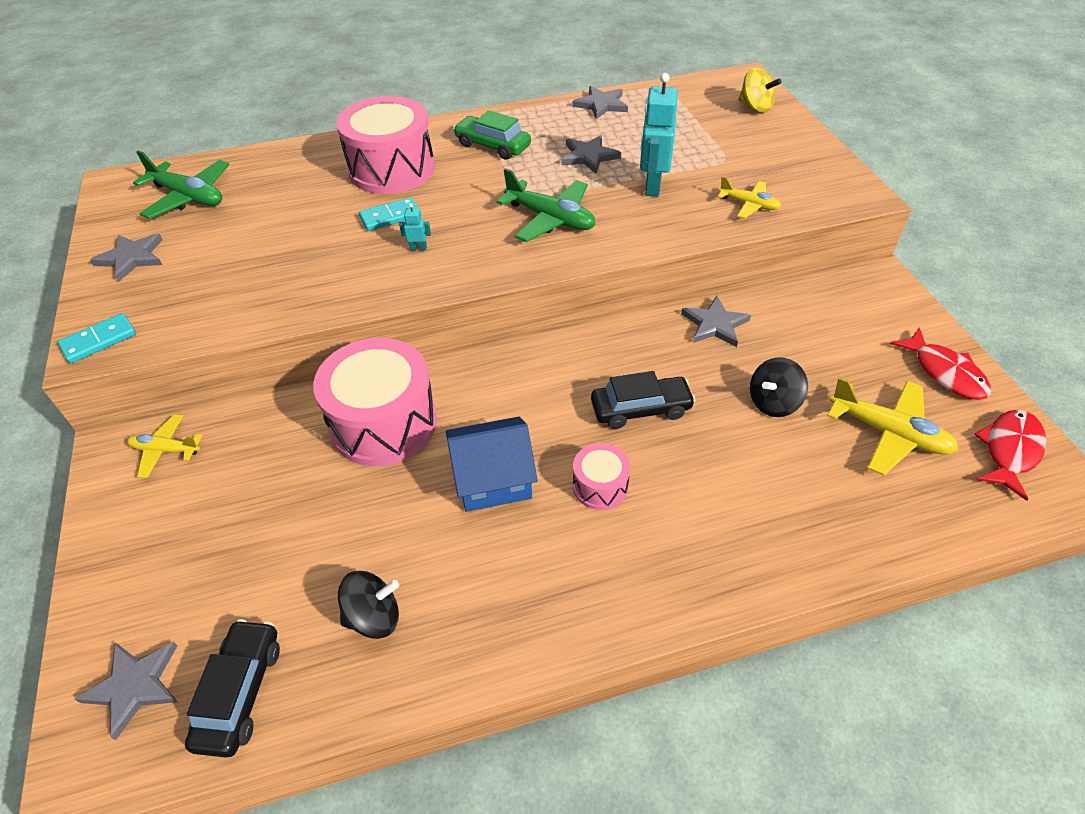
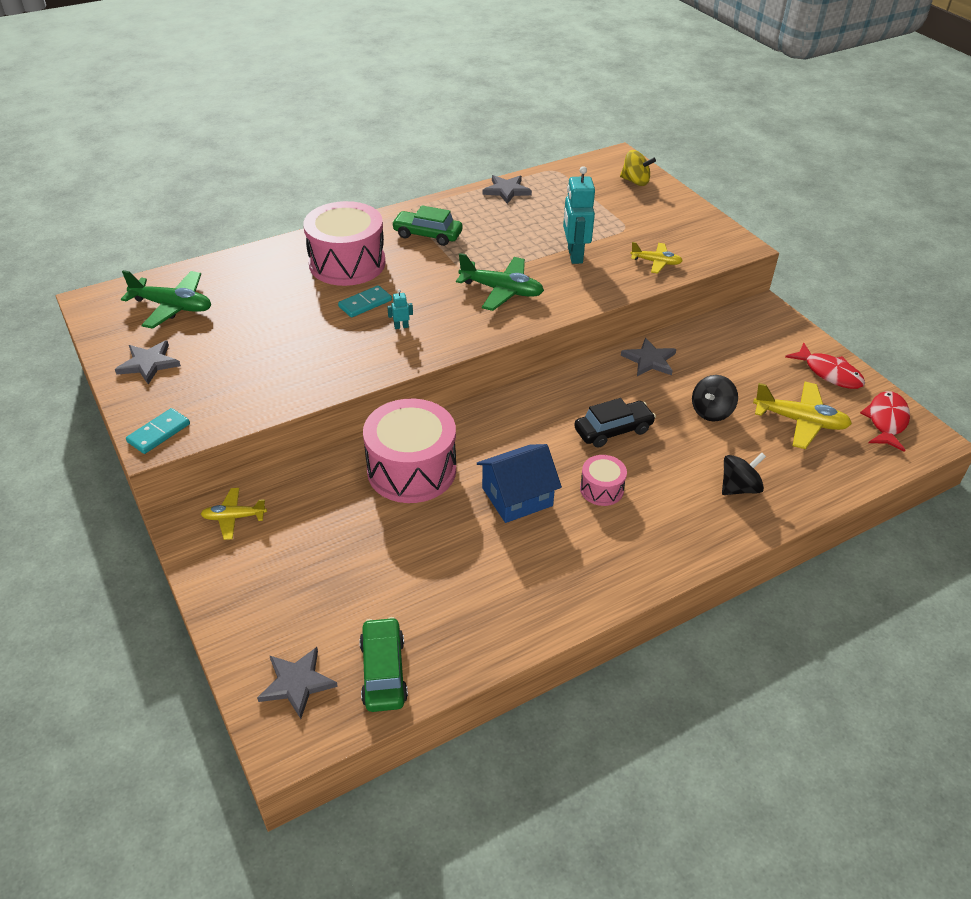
camera: 15 degrees left, 5 degrees down
(240, 692) = (383, 671): black car -> green car
(374, 617) = (464, 605): black spinning top -> black spinning top (739, 488)
(589, 156) = (513, 236): grey star -> none

